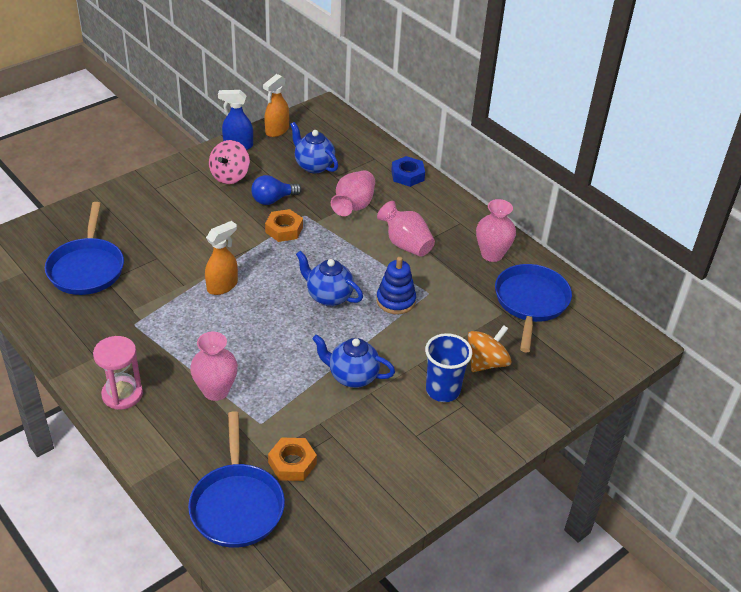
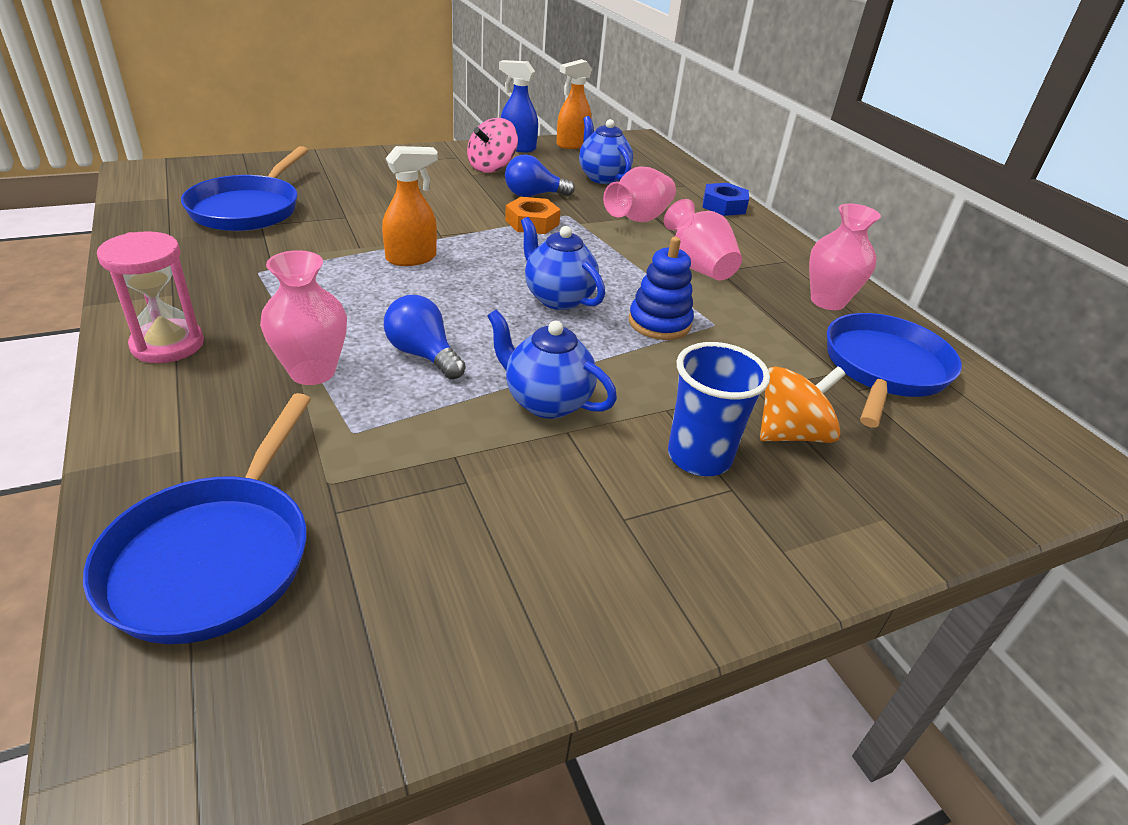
camera: 15 degrees right, 5 degrees down
(270, 362) = (423, 355): none -> blue light bulb
(292, 463) = (367, 508): orange nut -> none

